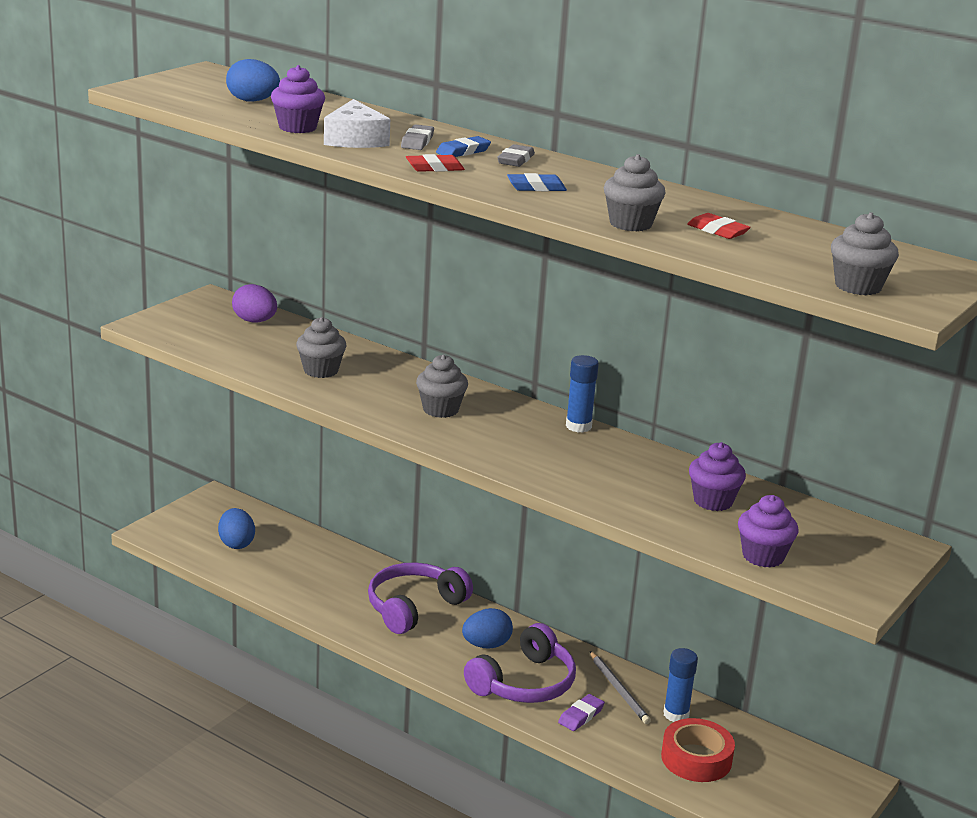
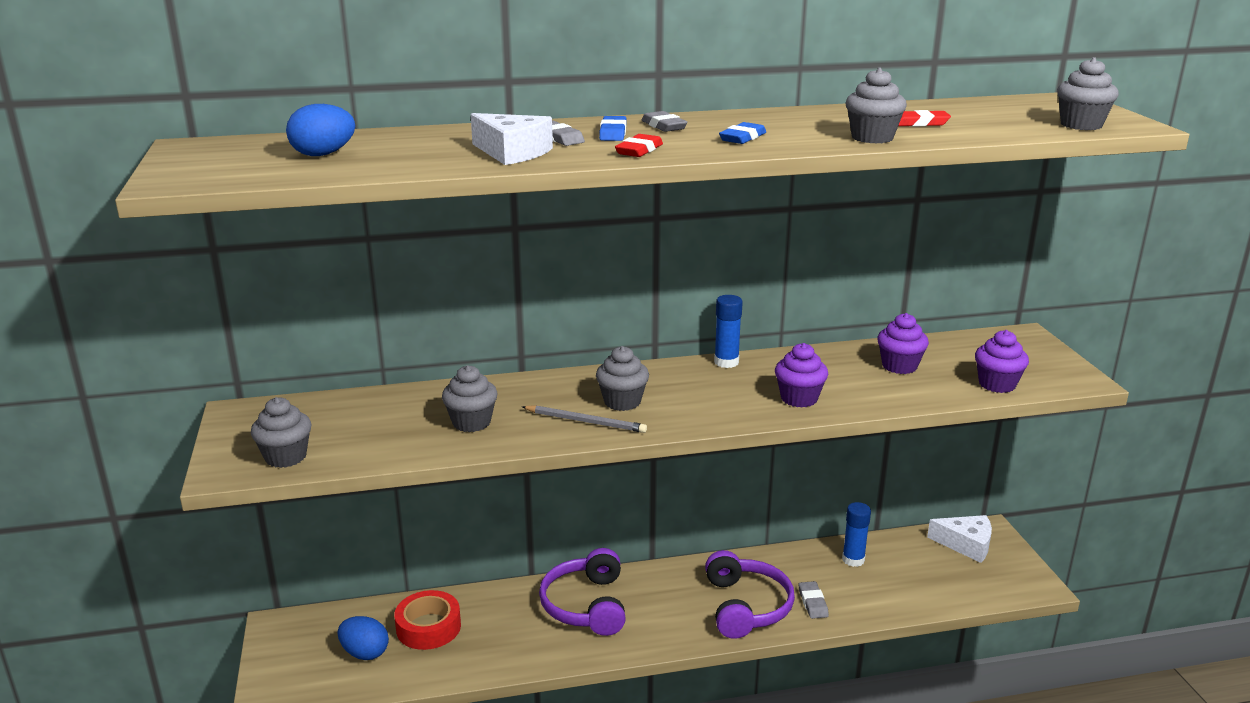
camera: 45 degrees left, 0 degrees up
(185, 334) = (285, 457): none -> grey cupcake
(255, 321) = (324, 412): purple egg -> none
(297, 127) = (437, 160): purple cupcake -> purple cupcake (799, 398)
(486, 645) = (678, 597): blue egg -> none
(581, 716) = (813, 602): purple eraser -> grey eraser
(619, 690) = (800, 568): grey pencil -> grey pencil (586, 422)
(696, 758) = (910, 580): red tape -> red tape (428, 627)
(806, 773) = (966, 544): none -> white cheese

